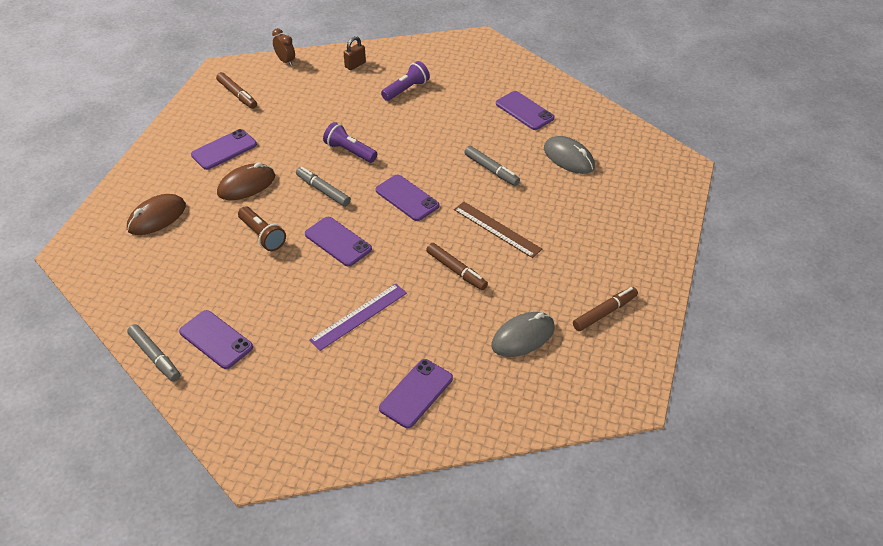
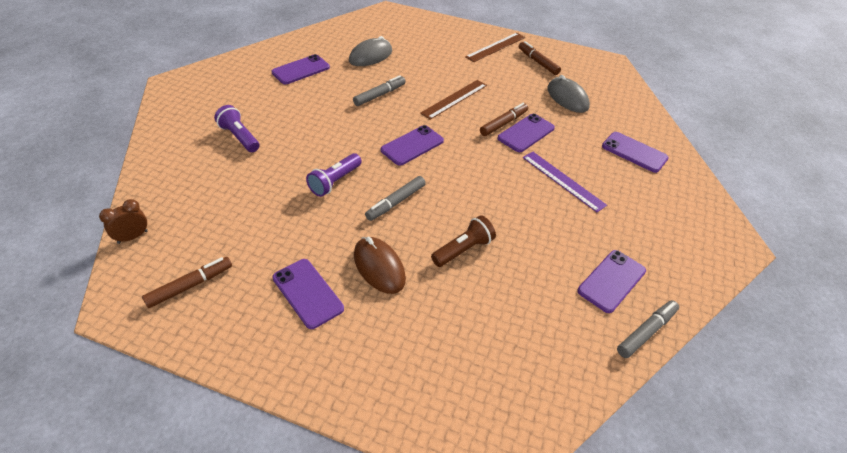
camera: 90 degrees left, 0 degrees up
(157, 217) = (431, 356): brown mouse -> none
(338, 242) = (471, 192): purple phone -> purple phone (526, 133)
(355, 65) = (174, 173): brown padlock -> none
(629, 269) = (495, 47): none -> brown ruler

